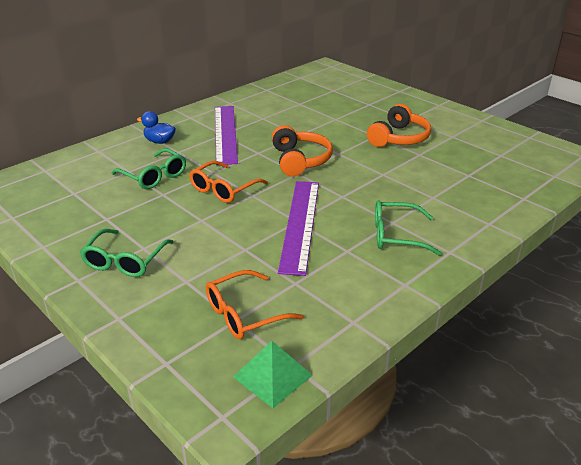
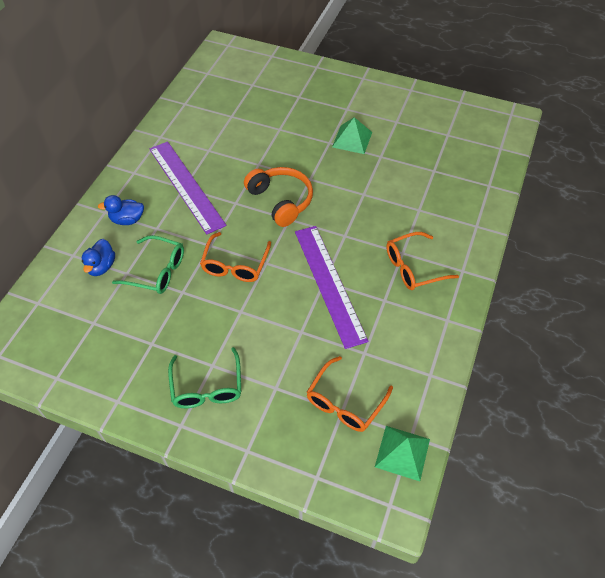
camera: 25 degrees left, 20 degrees up
(113, 162) = (101, 266): none -> blue duck
(396, 235) = (413, 267): green glasses -> orange glasses
(399, 138) = (352, 139): orange headphones -> green pyramid

